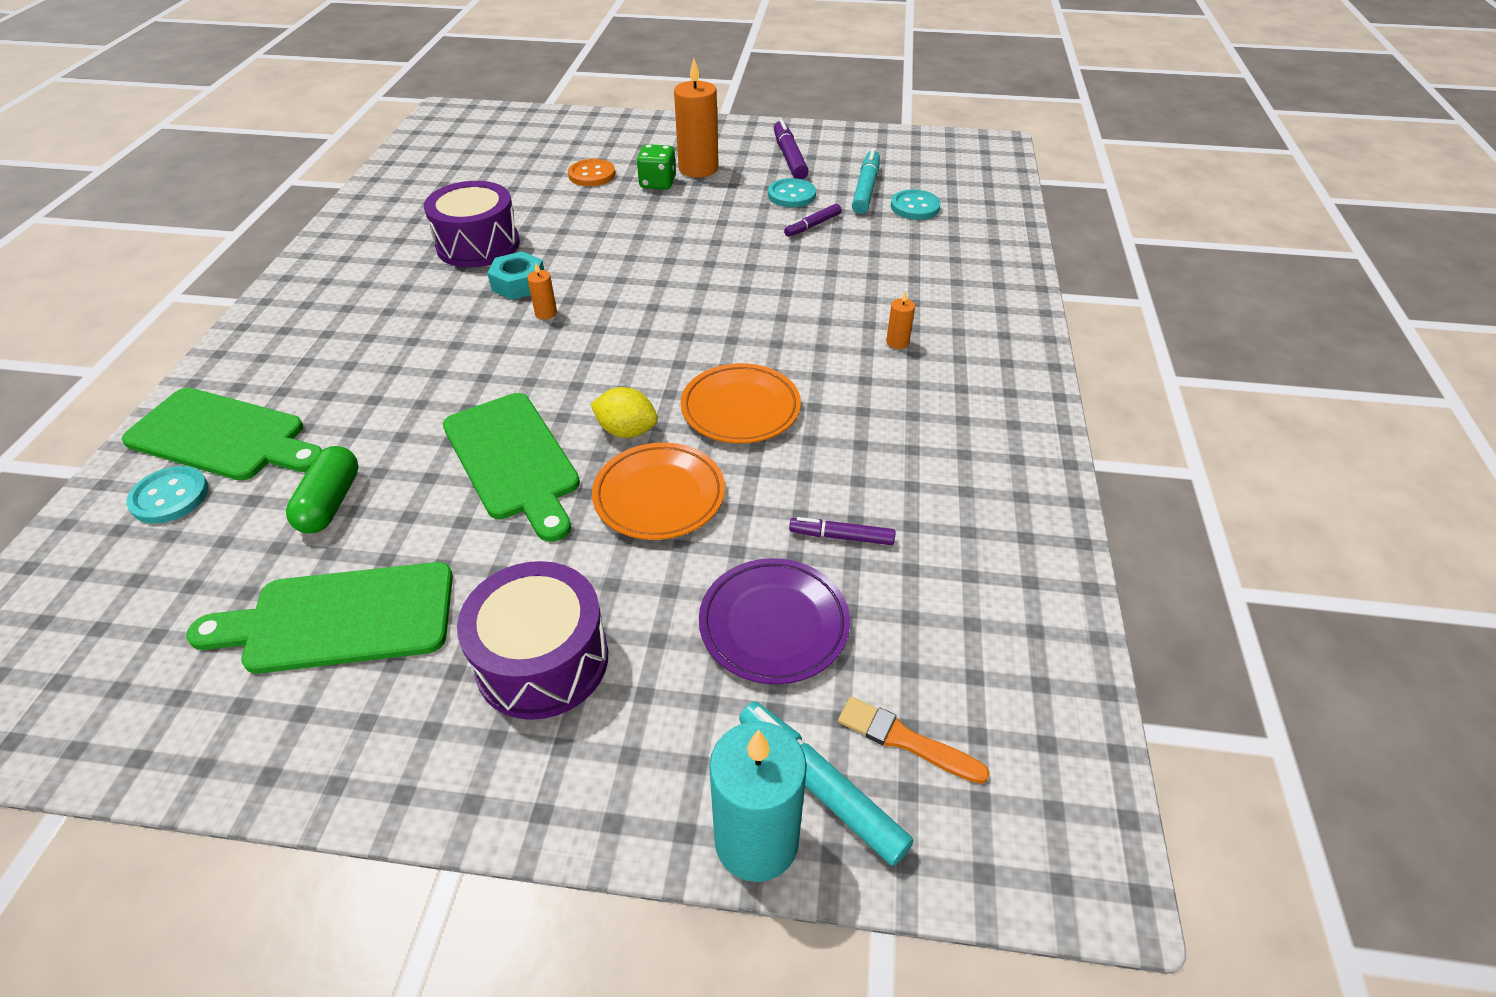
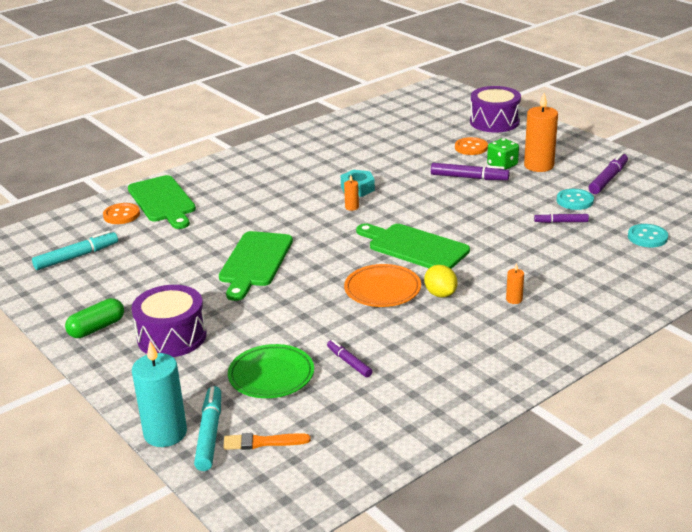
camera: 45 degrees right, 15 degrees down
(170, 497) = (121, 215): turquoise button -> orange button
(330, 503) = (170, 244): green capsule -> green capsule (97, 328)
(340, 618) = (125, 285): green cutting board -> green cutting board (414, 247)
(478, 245) = (363, 162): purple drum -> purple drum (494, 122)
(627, 431) = (317, 274): yellow lemon -> yellow lemon (440, 294)
(641, 213) = (469, 177): none -> purple marker
(659, 496) = (294, 305): orange plate -> none
(774, 625) = (271, 376): purple plate -> green plate
(865, 189) = (630, 215): turquoise marker -> turquoise marker (76, 256)
(906, 740) = (263, 442): orange brush -> orange brush turned 75 degrees counterclockwise

